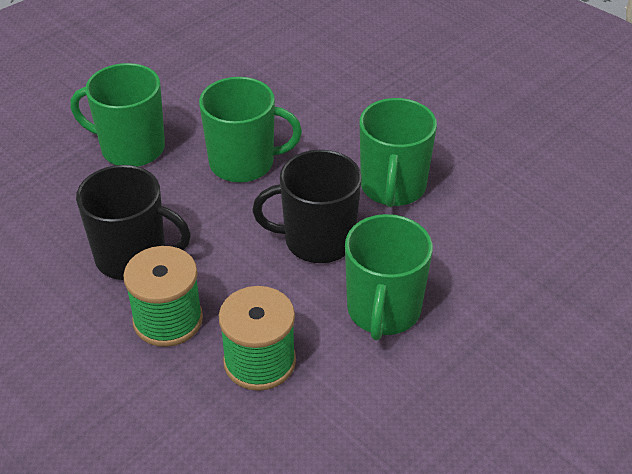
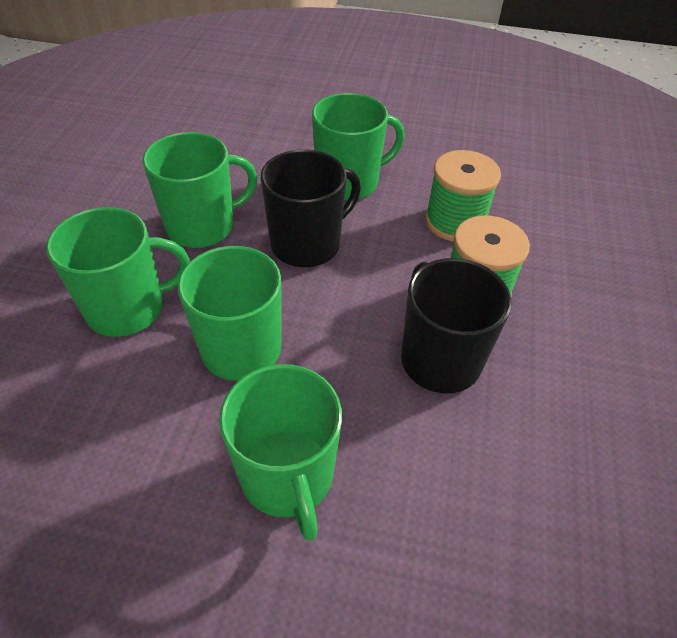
camera: 125 degrees left, 5 degrees up
(317, 240) = (307, 244): black mug -> black mug turned 90 degrees counterclockwise
(329, 124) = (128, 308): none -> green mug

